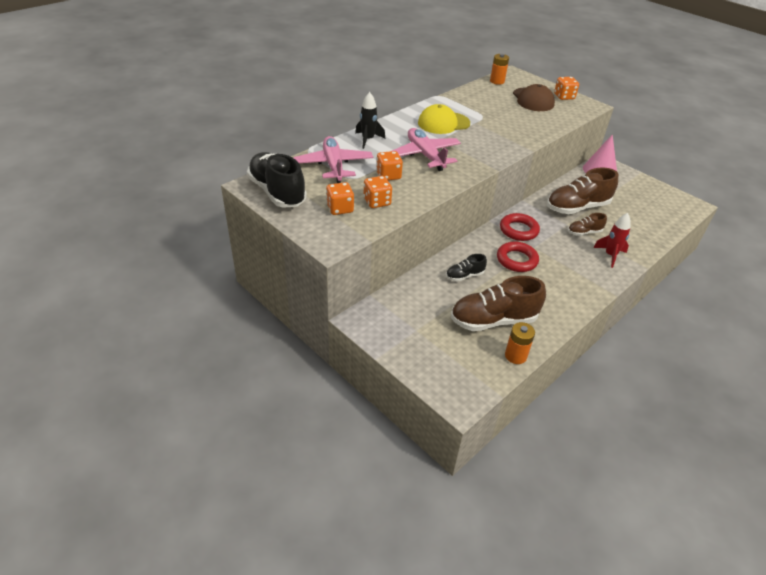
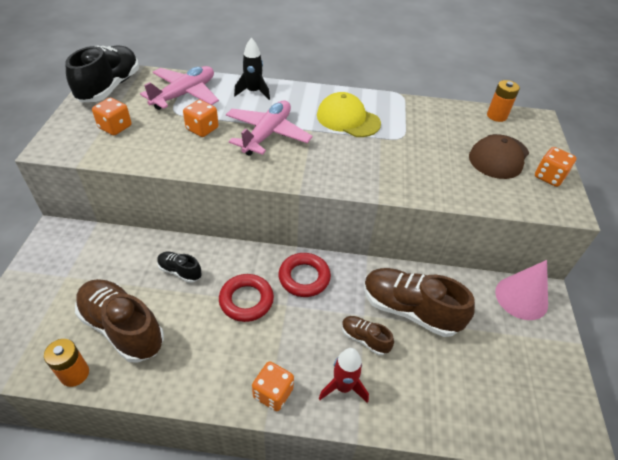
camera: 50 degrees right, 5 degrees up
(377, 202) = (147, 142): orange dice -> orange dice (273, 393)

